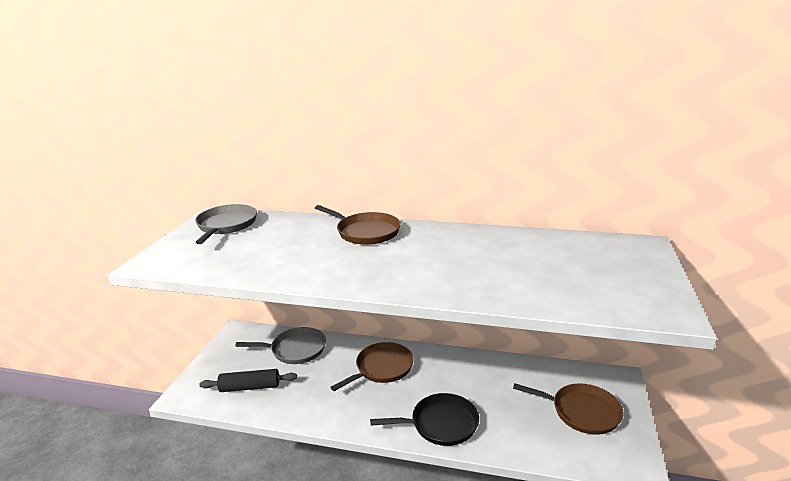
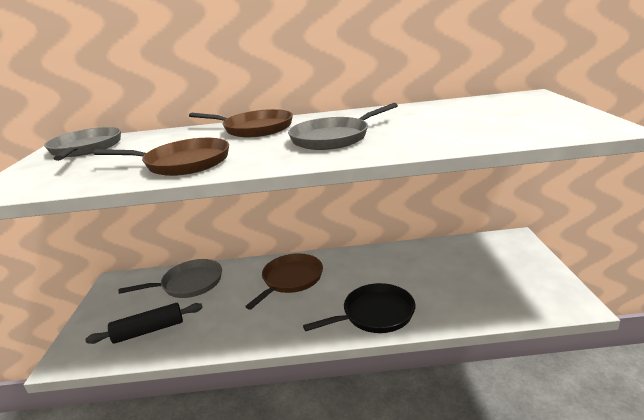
camera: 15 degrees left, 0 degrees up
(421, 263) = (333, 138): none -> grey pan
(582, 412) = (501, 271): brown pan -> brown pan (183, 163)

